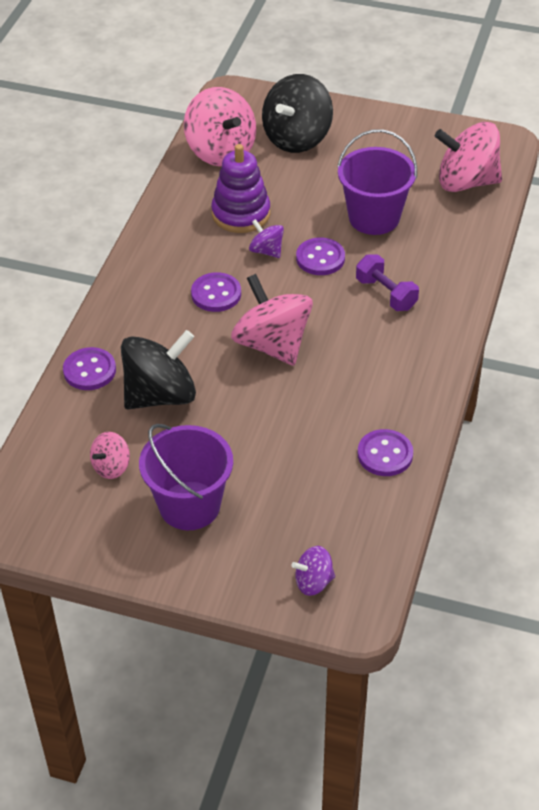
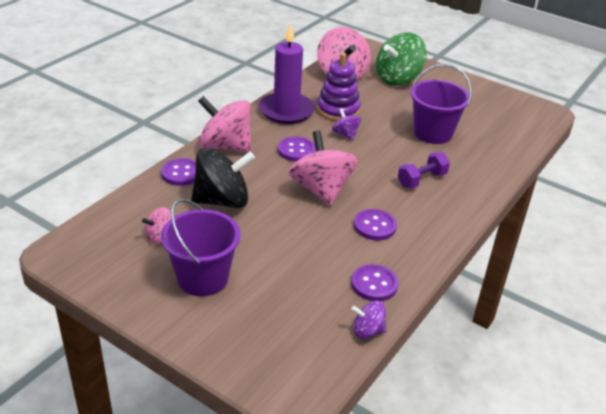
camera: 15 degrees right, 10 degrees down
(175, 234) = (286, 111): none -> purple candle
(297, 138) = (398, 78): black spinning top -> green spinning top
(313, 582) = (271, 362): purple spinning top -> purple spinning top (367, 331)
(320, 258) = (382, 147): purple button -> purple button (374, 226)
(386, 294) = (422, 180): purple dumbbell -> purple dumbbell turned 75 degrees clockwise
(466, 182) = (510, 128): pink spinning top -> pink spinning top (225, 146)

